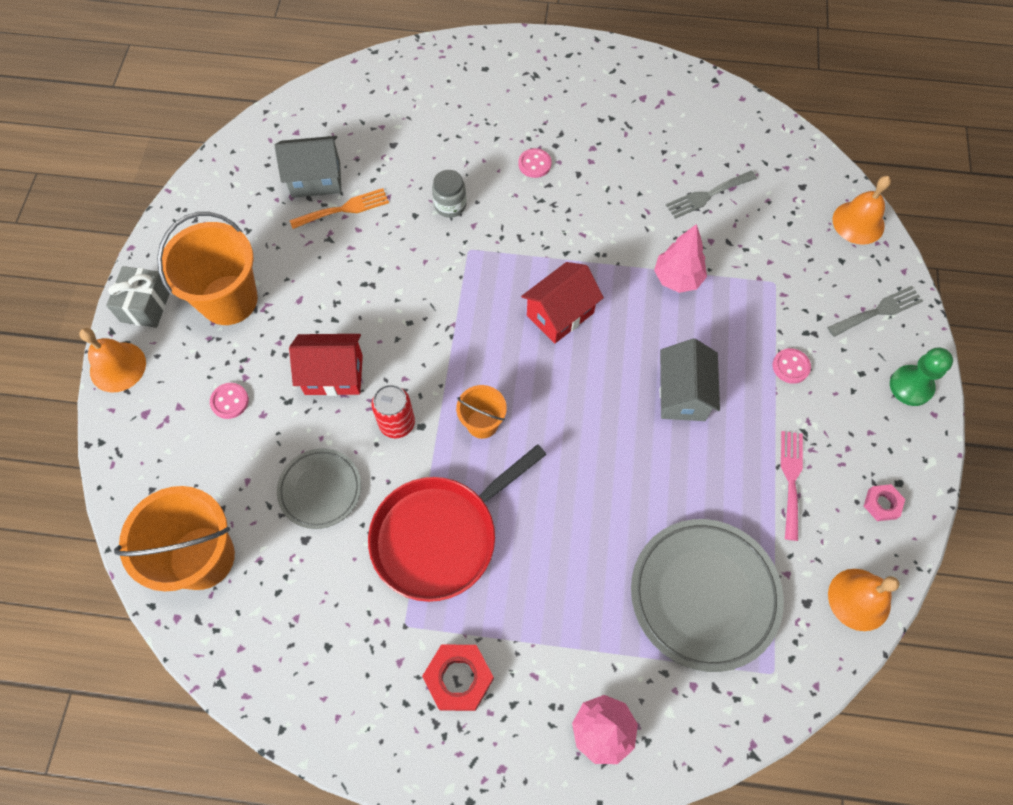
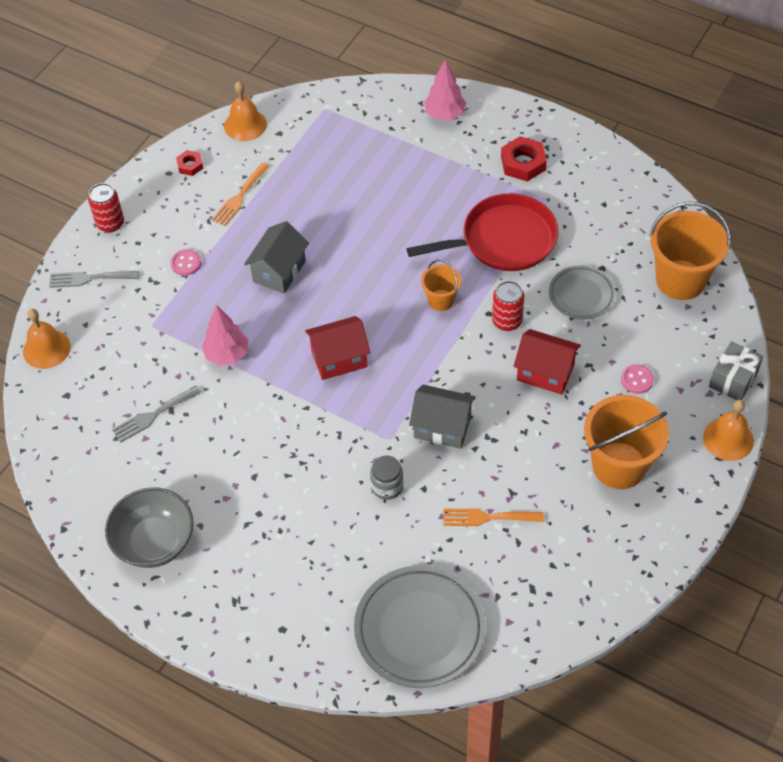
camera: 155 degrees left, 10 degrees down
(146, 305) = (696, 486): grey gift -> grey gift (733, 380)
(316, 179) = (505, 559): grey house -> grey house (442, 427)
(534, 164) = (289, 500): pink button -> none
(631, 95) = (154, 542): none -> grey bowl
(704, 595) = (342, 156): grey plate -> grey plate (419, 629)
(707, 195) = (153, 415): grey fork -> grey fork turned 150 degrees clockwise
(791, 479) = (239, 197): pink fork -> orange fork
(882, 504) = (190, 165): pink nut -> red nut
(911, 386) = (110, 223): green pawn -> red can

